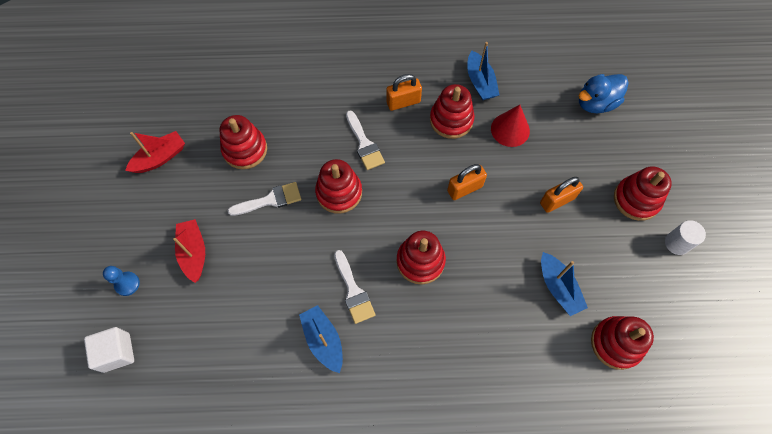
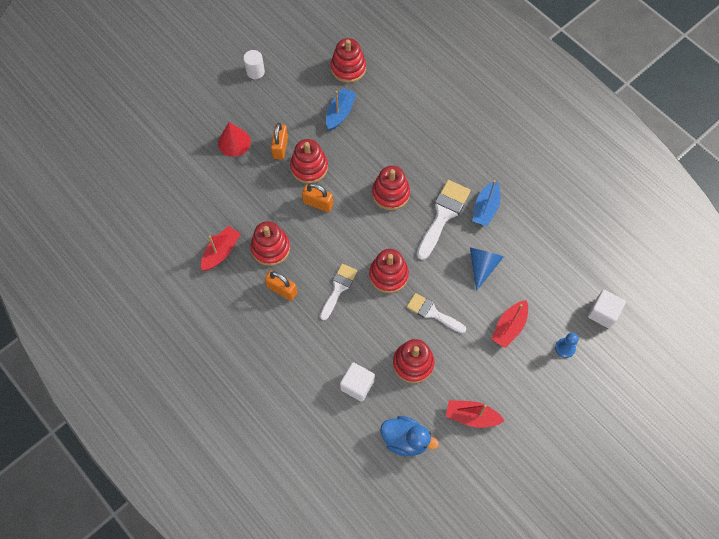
camera: 130 degrees left, 0 degrees up
(269, 281) = (482, 266): none -> blue cone
(270, 97) = (357, 385): none -> white cube
(353, 291) = (443, 215): white brush -> white brush, size x1.51
(480, 82) = (221, 252): blue boat -> red boat
(510, 129) = (247, 207): red cone -> red cone (234, 142)
(557, 200) = (280, 147): orange padlock -> orange padlock turned 75 degrees clockwise
(595, 103) = (180, 170): blue duck -> blue duck (405, 440)
(636, 199) = (241, 107): red stacking toy -> red stacking toy (309, 167)

